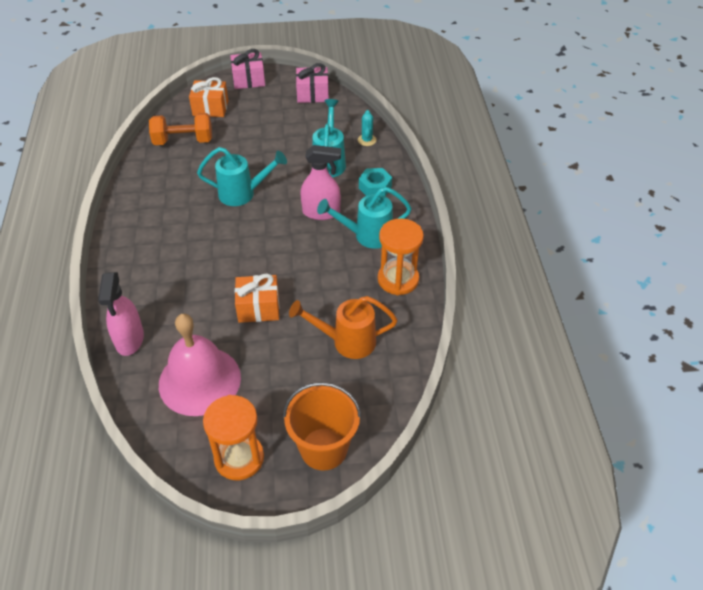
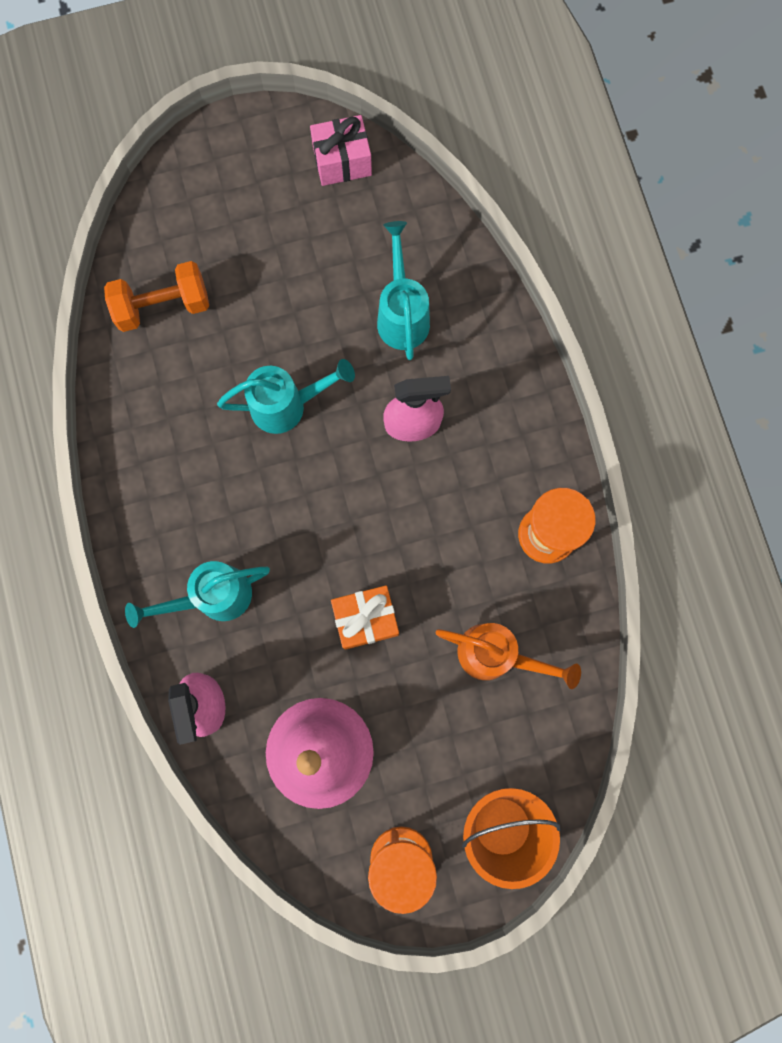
camera: 10 degrees left, 30 degrees up
(210, 108) = (184, 222): orange gift -> none
(249, 80) = (228, 142): pink gift -> none
(346, 342) = (496, 655): orange watering can -> orange watering can turned 150 degrees counterclockwise
(366, 236) = (488, 459): turquoise watering can -> turquoise watering can (213, 597)
(367, 140) = (450, 256): turquoise cactus -> none
(375, 187) = (482, 358): turquoise nut -> none

